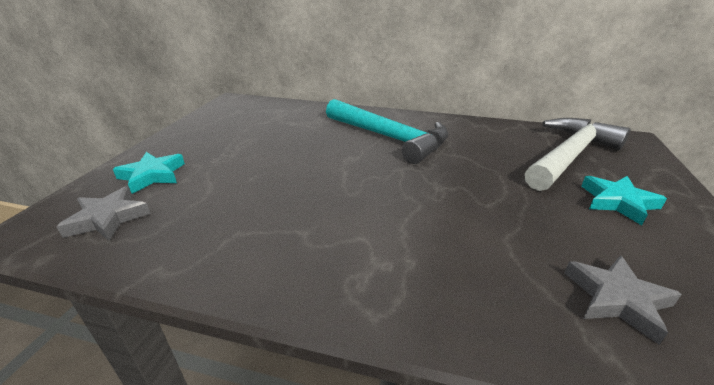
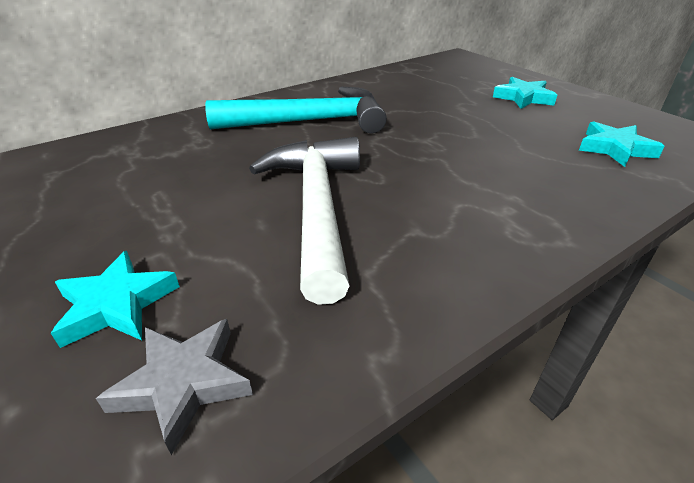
camera: 50 degrees left, 5 degrees up
(569, 156) = (451, 80): white hammer -> white hammer (316, 208)
(616, 299) = (615, 149): grey star -> turquoise star

